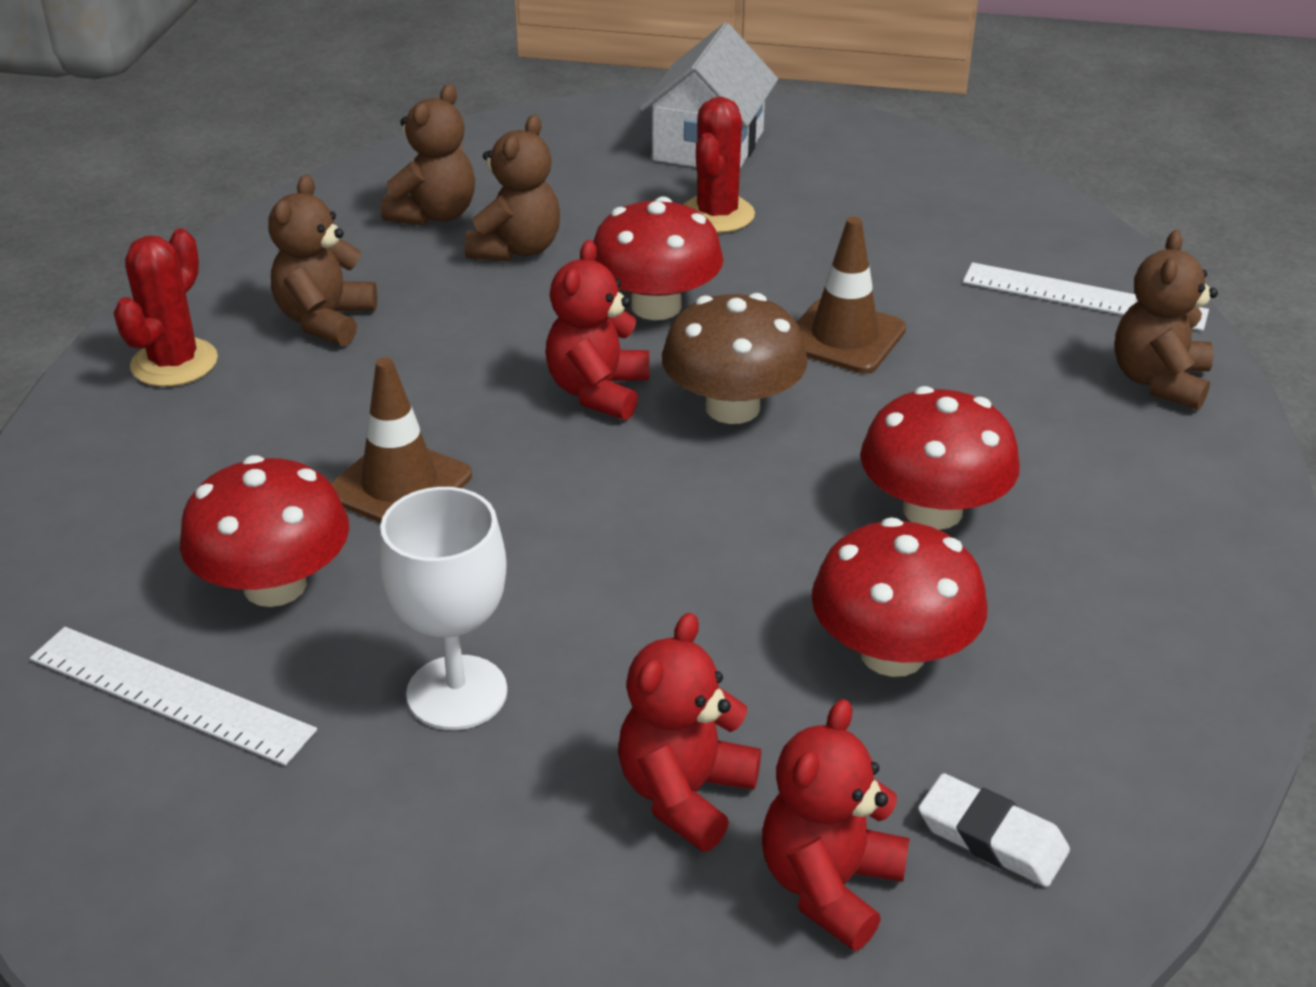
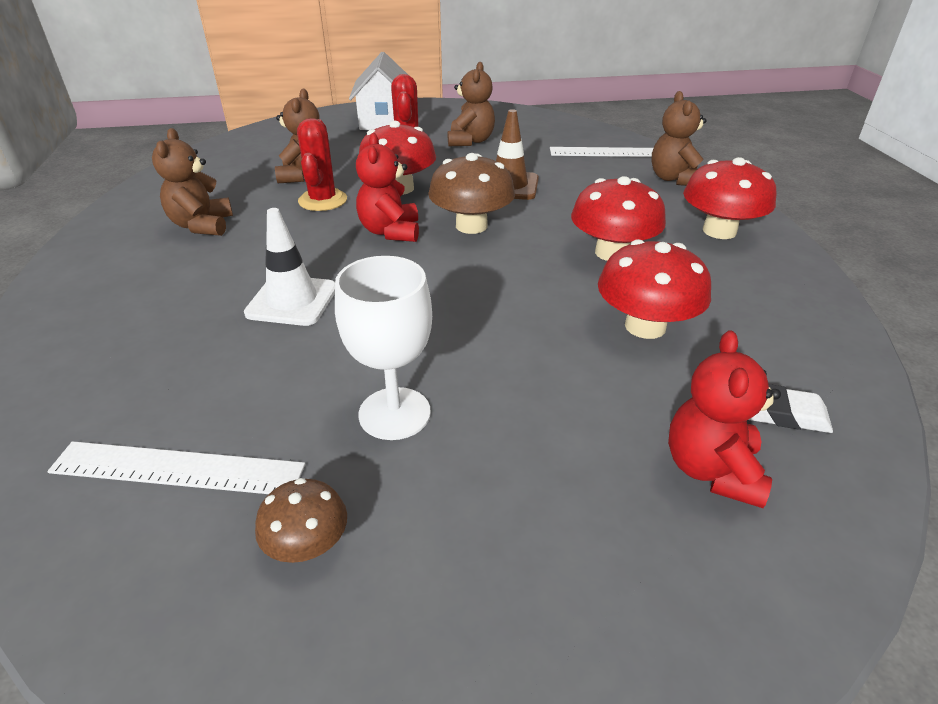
camera: 20 degrees left, 0 degrees up
(174, 363) = (106, 263): red cactus -> red cactus (322, 200)
(275, 585) = (231, 376): red mushroom -> red mushroom (719, 231)
(280, 827) = (307, 544): none -> brown mushroom
(399, 485) = (292, 301): brown traffic cone -> white traffic cone
(434, 215) = (247, 168): brown teddy bear -> brown teddy bear (470, 141)
(685, 794) = (583, 437): red teddy bear -> none

